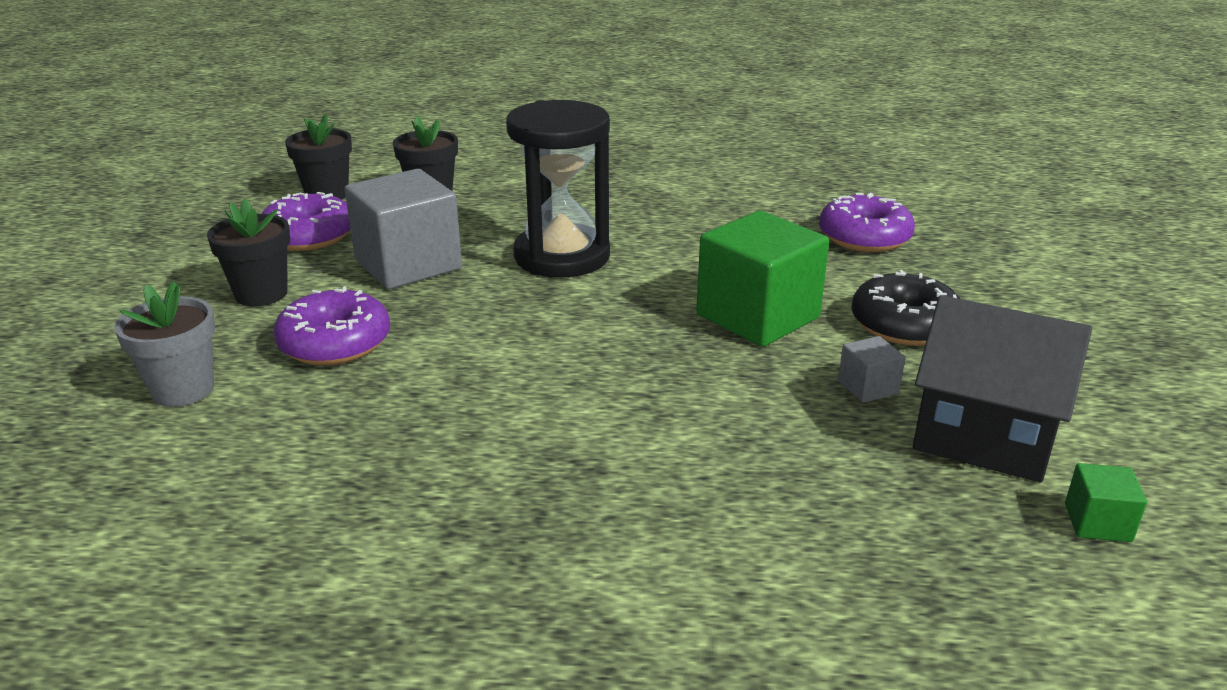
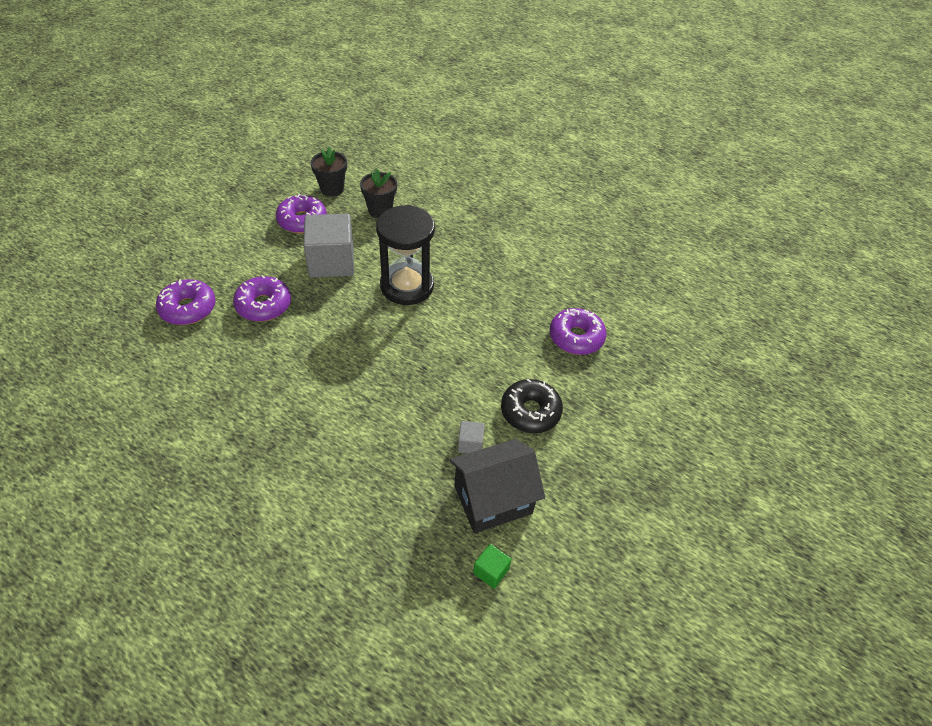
camera: 25 degrees right, 20 degrees up
(183, 390) = (188, 308): grey flower pot -> purple donut
(261, 294) = (255, 256): black flower pot -> none
(757, 316) = (463, 372): green cube -> none
(983, 436) = (493, 499): black house -> black house turned 75 degrees counterclockwise

